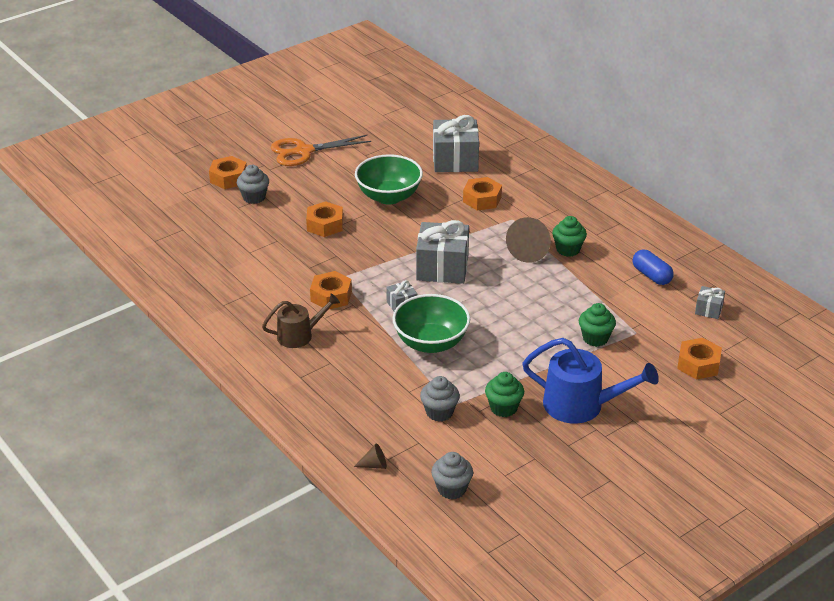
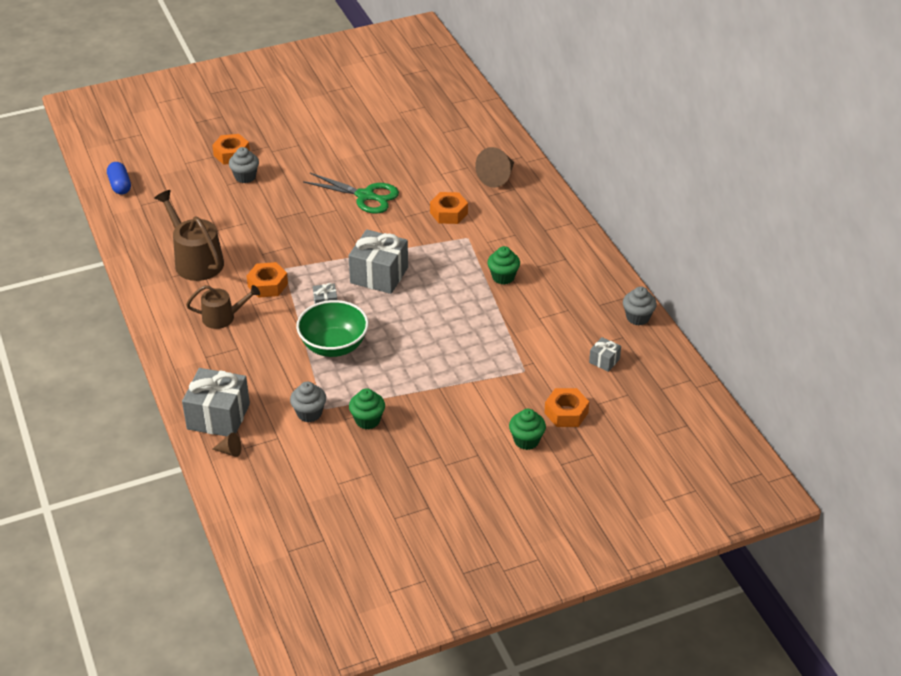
camera: 15 degrees right, 5 degrees up
(242, 285) = (195, 261): none -> brown watering can
(304, 151) = (310, 138): orange scissors -> none
(325, 225) = (295, 214): orange nut -> none
(389, 196) = (365, 196): green bowl -> green scissors
(451, 489) = (285, 487): grey cupcake -> grey cupcake (637, 317)
(455, 160) = (443, 169): grey gift -> grey gift (218, 416)
(530, 250) = (467, 271): brown cone -> brown cone (497, 177)
(581, 405) = (438, 431): blue watering can -> none
(595, 338) = (484, 369): green cupcake -> green cupcake (526, 440)
(651, 276) = (568, 317): blue capsule -> blue capsule (120, 185)

